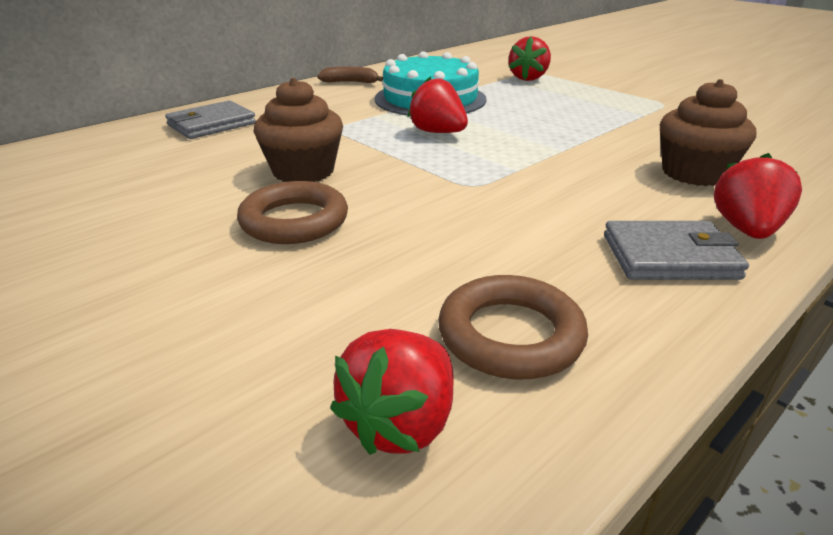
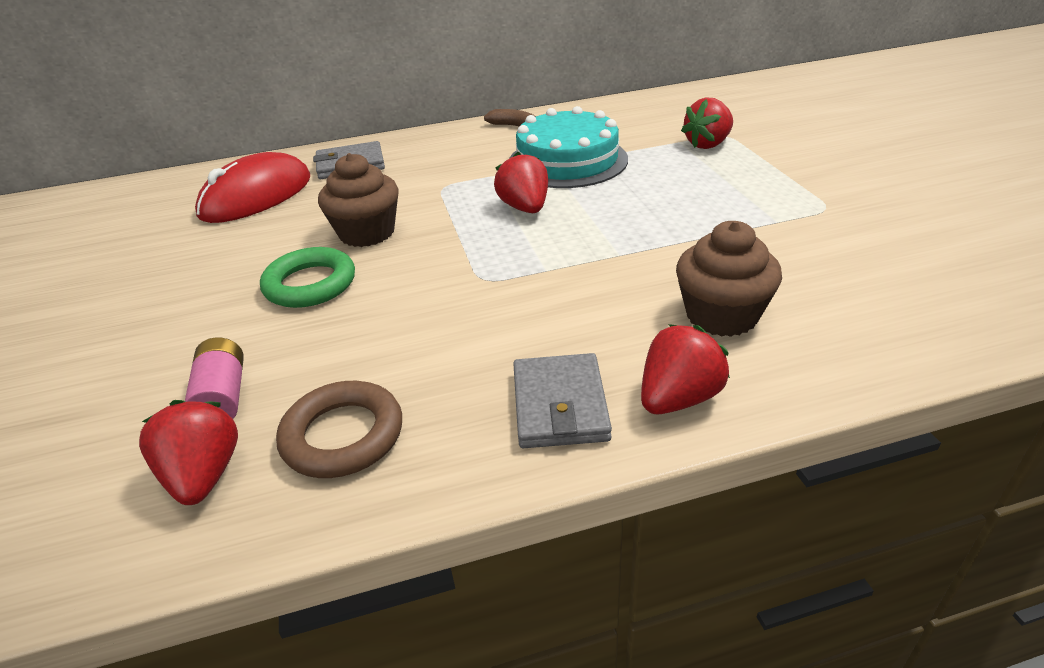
camera: 30 degrees right, 5 degrees up
(126, 162) = (257, 196): none -> red mouse
(294, 221) = (310, 284): brown ring -> green ring
(321, 341) = (223, 397): none -> pink battery
(400, 423) = (204, 476): red strawberry -> red strawberry turned 105 degrees clockwise
(669, 257) = (560, 405): grey wallet -> grey wallet turned 60 degrees clockwise

